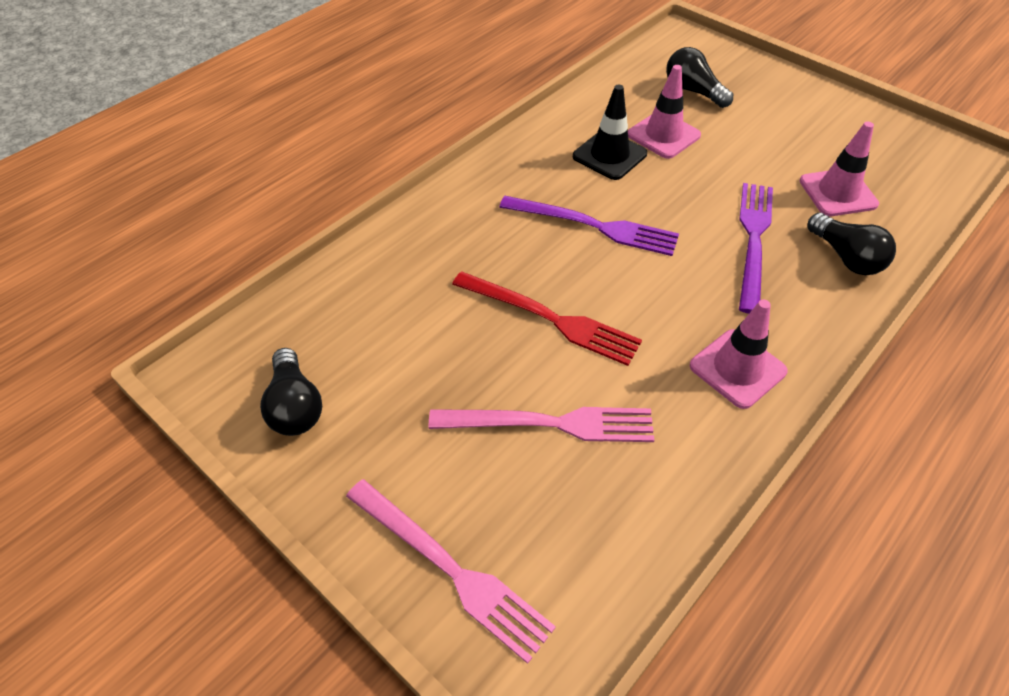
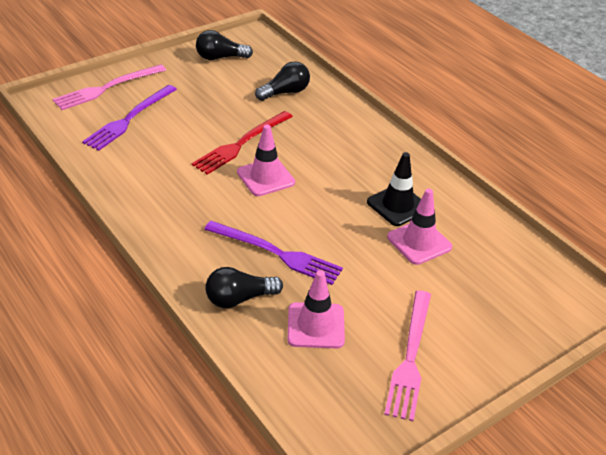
camera: 100 degrees right, 10 degrees down
(550, 424) = (167, 129): pink fork -> pink fork (410, 357)
(594, 226) = (318, 179): purple fork -> purple fork (129, 119)
(693, 91) = (485, 280): black light bulb -> black light bulb (285, 92)
(737, 368) = (166, 207): pink traffic cone -> pink traffic cone (265, 177)

